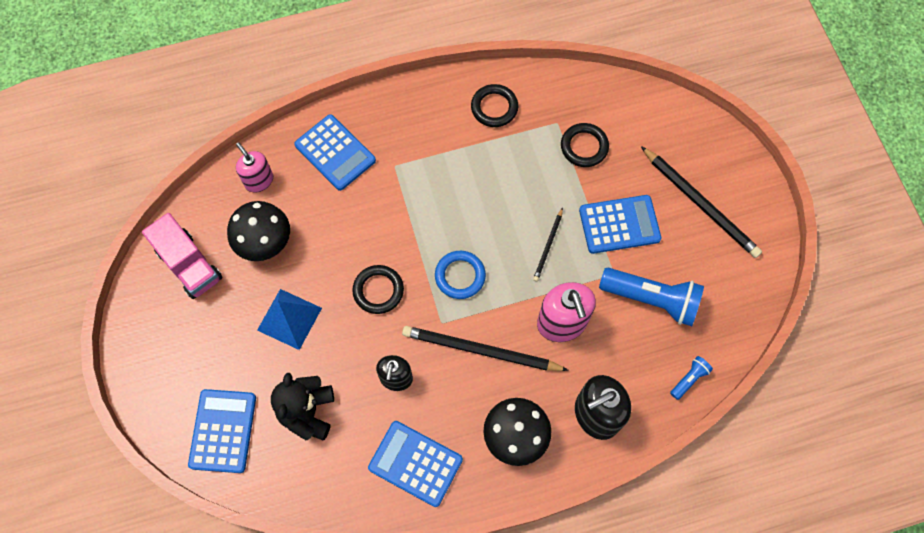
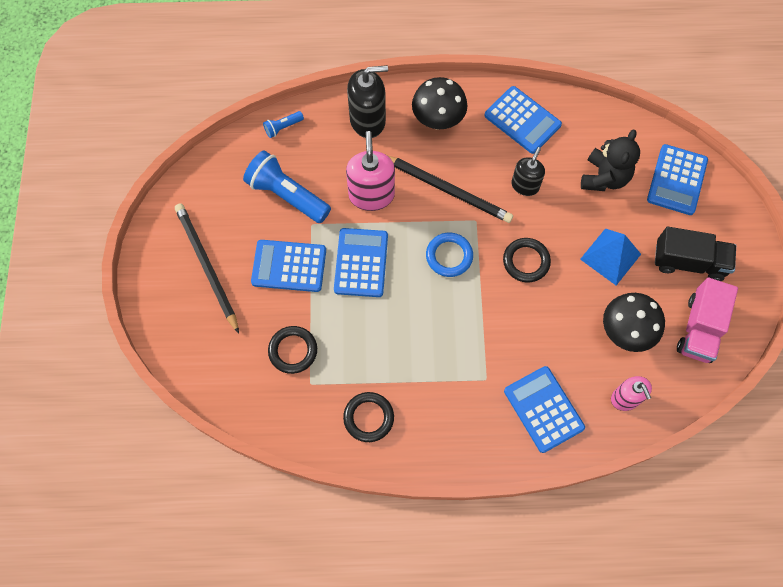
camera: 165 degrees left, 0 degrees up
(190, 265) = (699, 328): pink truck -> pink truck turned 135 degrees counterclockwise
(204, 334) = (688, 262): none -> black truck
(548, 246) = (361, 263): black pencil -> blue calculator

